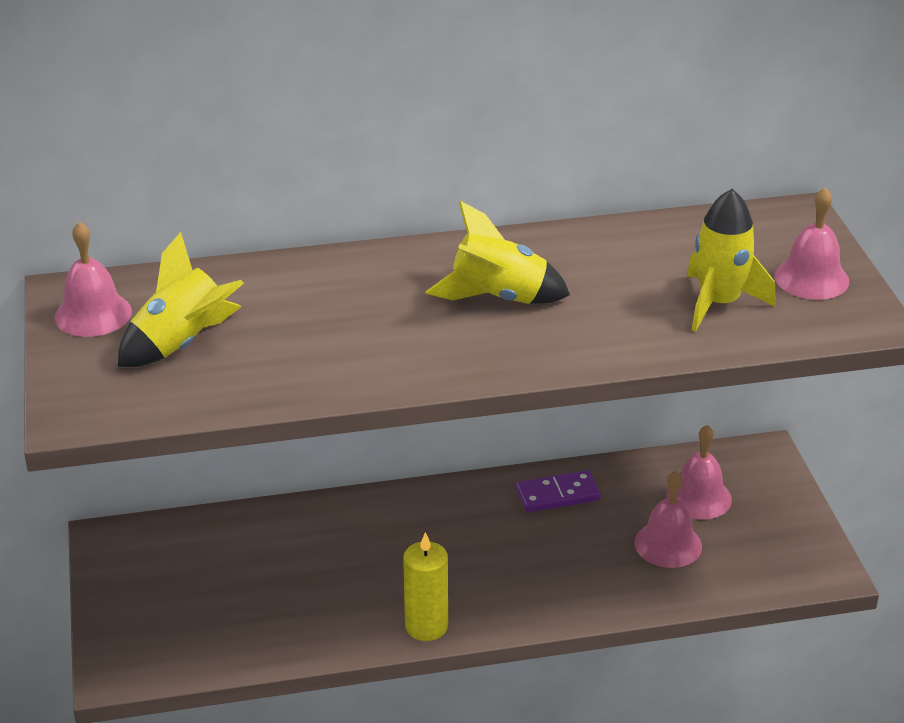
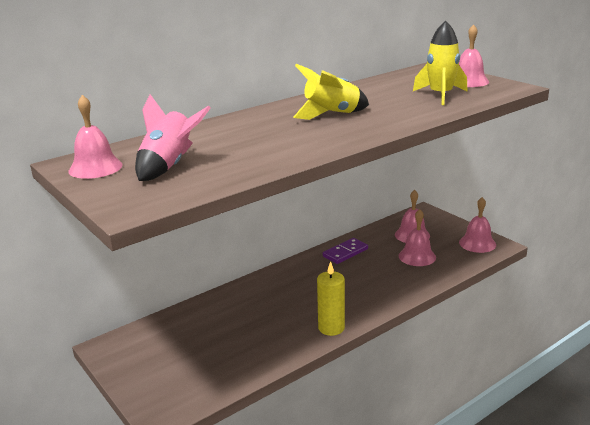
camera: 25 degrees left, 10 degrees down
(182, 344) = (169, 166): yellow rocket -> pink rocket
(795, 555) = (477, 243): none -> pink bell

